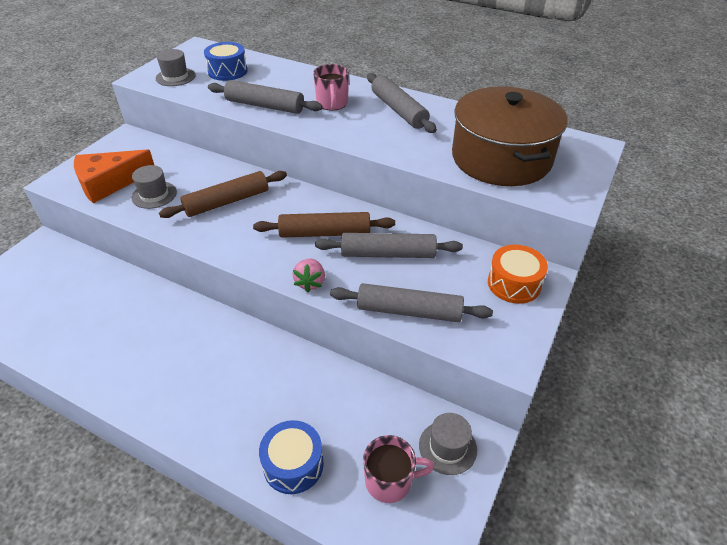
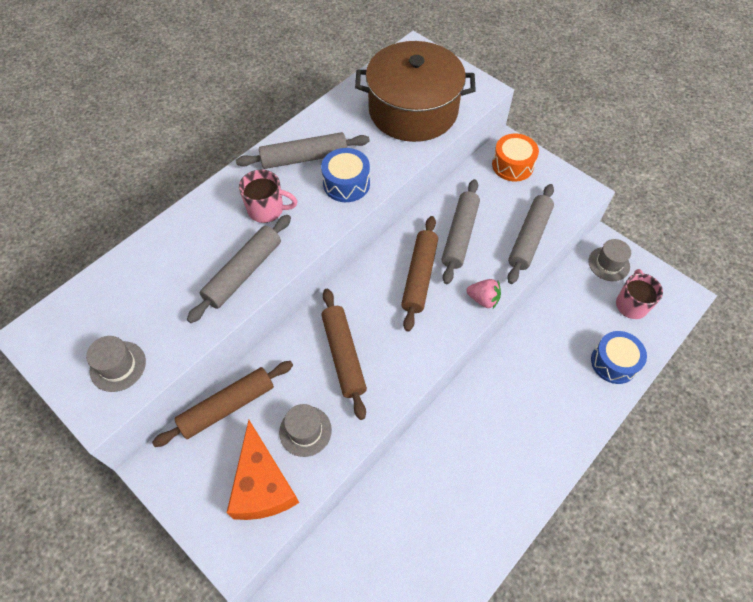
camera: 75 degrees left, 15 degrees up
(174, 155) = (227, 406): none -> brown rolling pin
(227, 71) = (133, 303): blue drum -> blue drum (346, 184)

